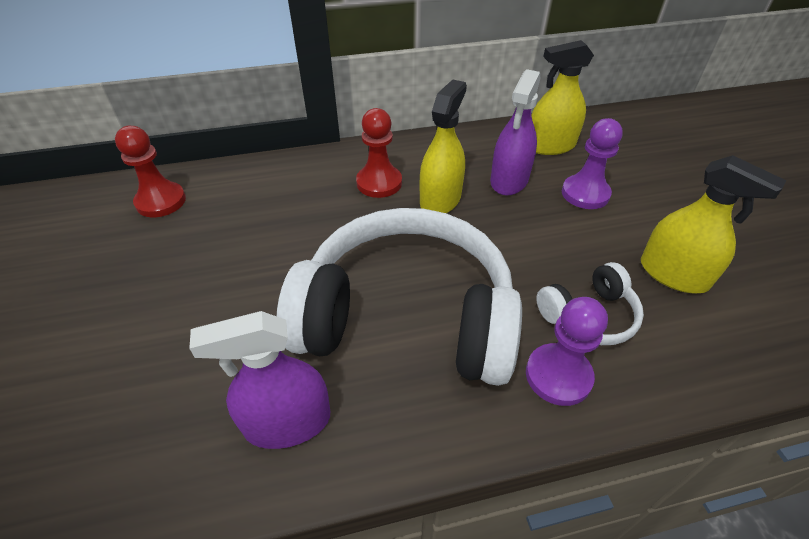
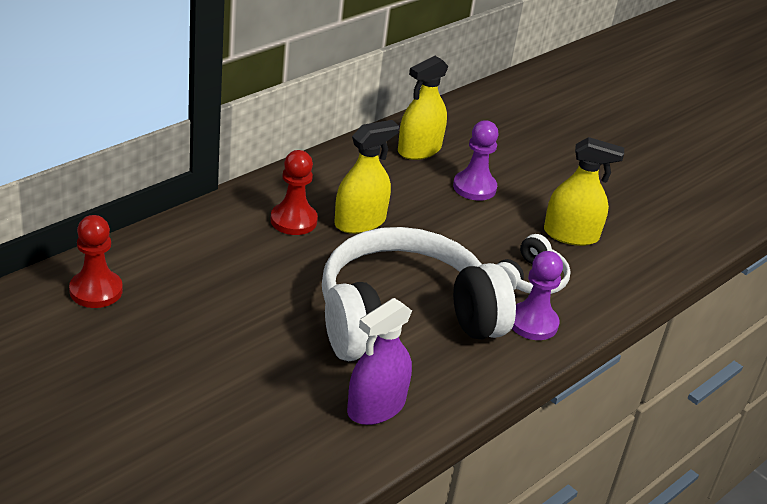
camera: 35 degrees left, 10 degrees down
(440, 199) = (360, 222): yellow spray bottle -> yellow spray bottle turned 60 degrees clockwise
(509, 180) = (405, 190): purple spray bottle -> none

